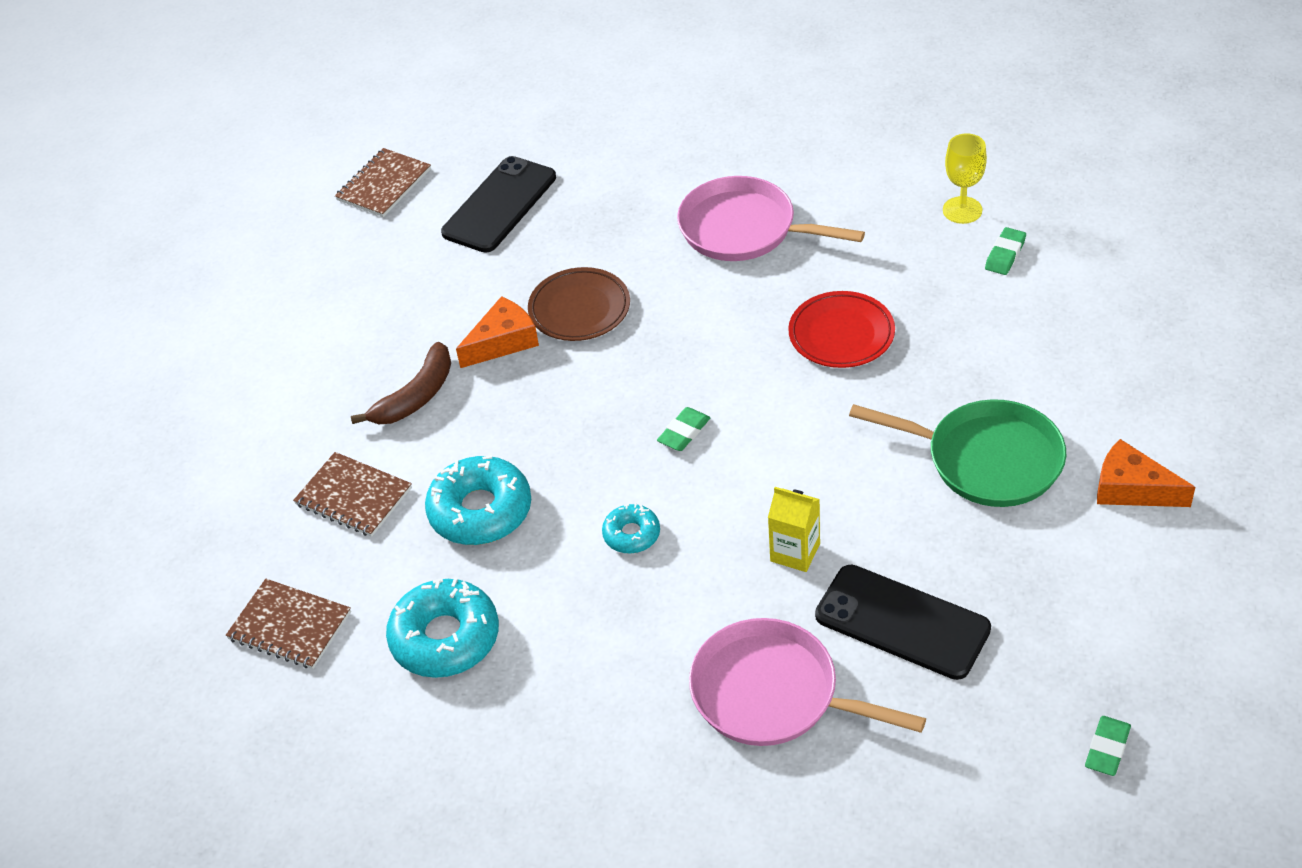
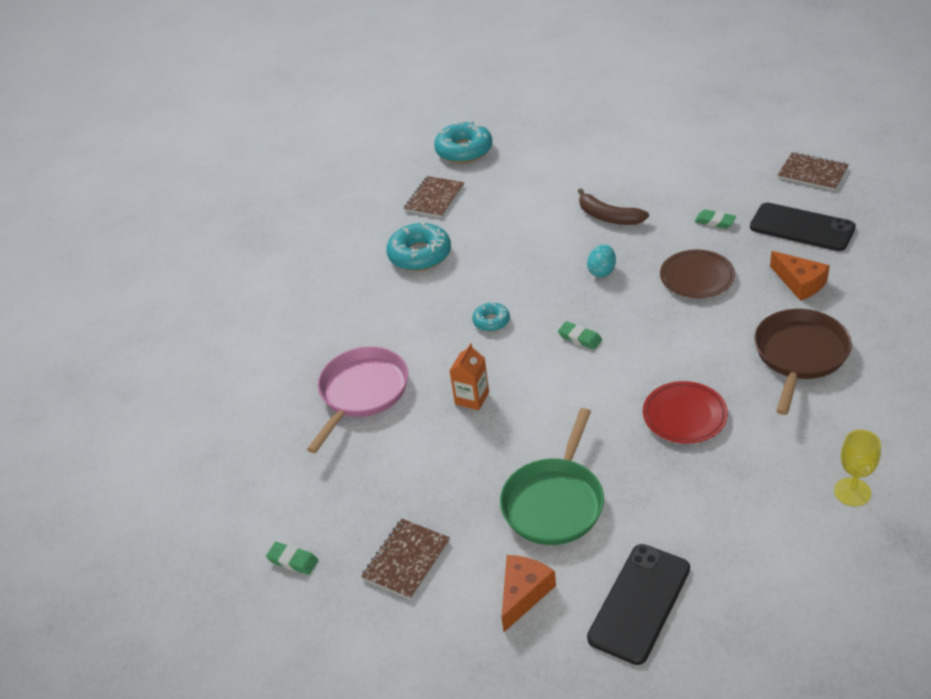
camera: 90 degrees right, 5 degrees down
(354, 496) = (526, 205): brown notebook -> brown notebook (406, 560)
(480, 511) = (513, 256): turquoise donut -> turquoise donut (464, 150)
(503, 342) = (661, 246): orange cheese -> orange cheese (800, 283)
(543, 406) = (602, 271): none -> turquoise egg
(743, 229) = (799, 355): pink pan -> brown pan
(795, 552) = (472, 398): yellow carton -> orange carton
(902, 622) = (409, 453): black phone -> black phone (639, 603)
(1005, 254) = (796, 521): green eraser -> green eraser (715, 221)

